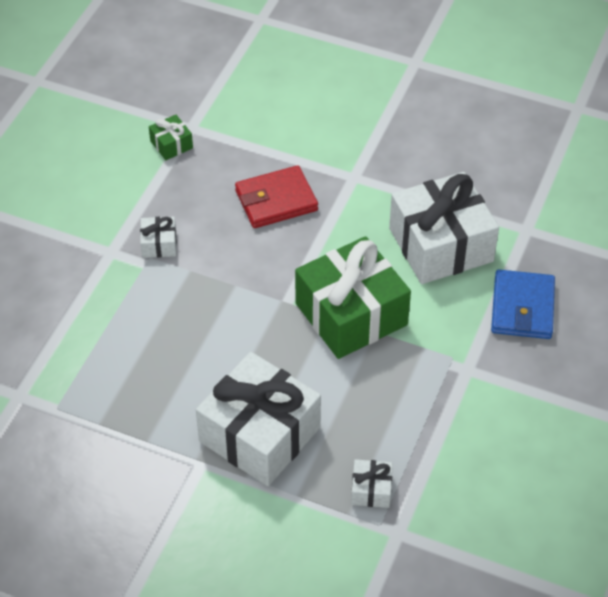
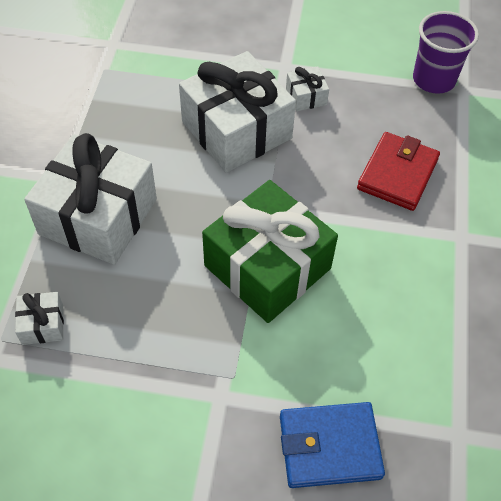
camera: 75 degrees right, 5 degrees up
(171, 144) = (433, 80): green gift -> purple cup
(276, 200) = (397, 174): red wallet -> red wallet turned 60 degrees clockwise
(441, 245) = (396, 339): white gift -> white gift (236, 130)

